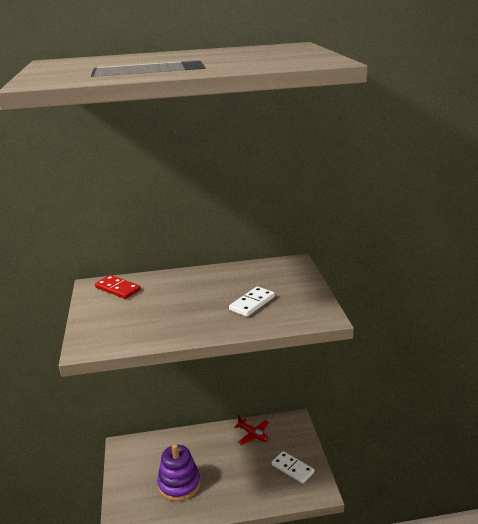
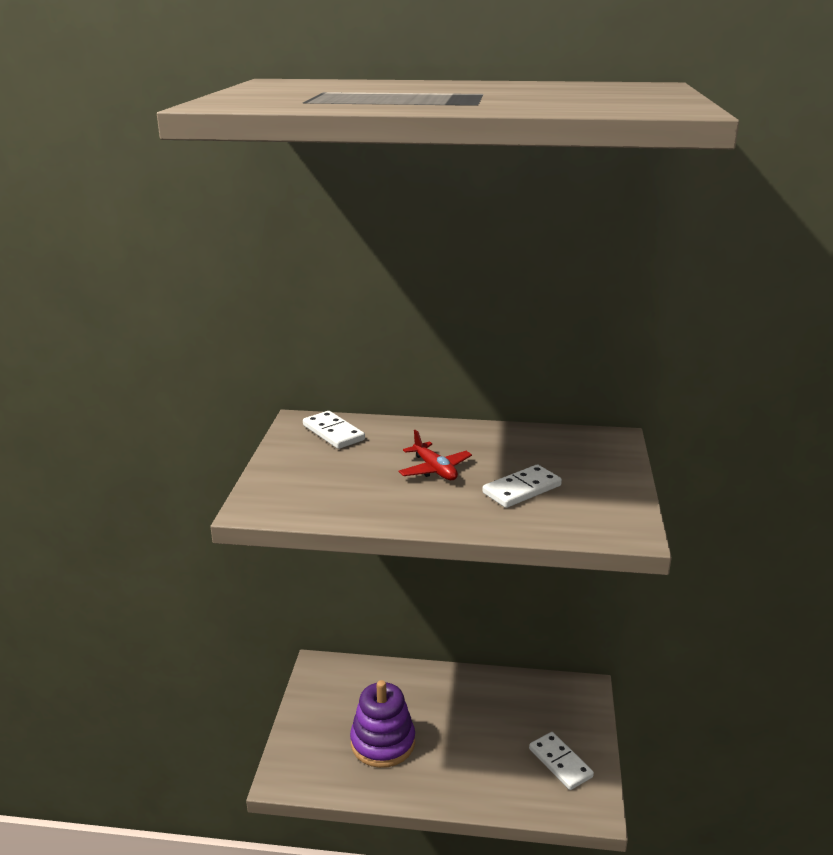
camera: 15 degrees right, 0 degrees up
(118, 289) = (333, 433): red domino -> white domino
(253, 435) = (514, 696): red plane -> red plane (434, 469)

